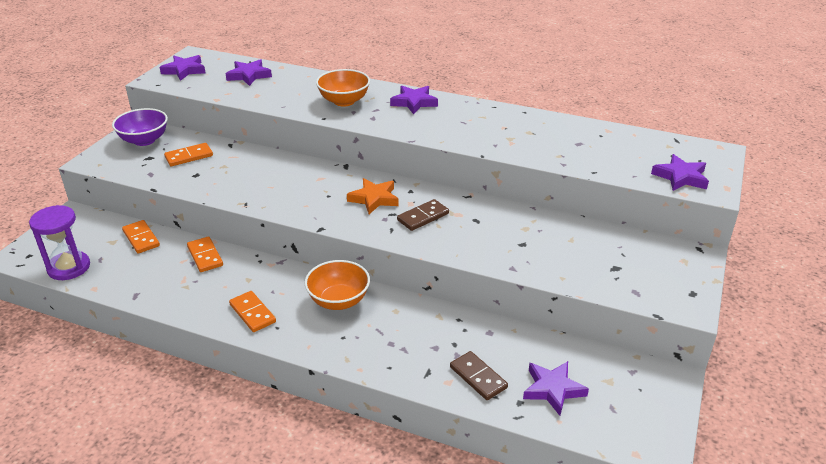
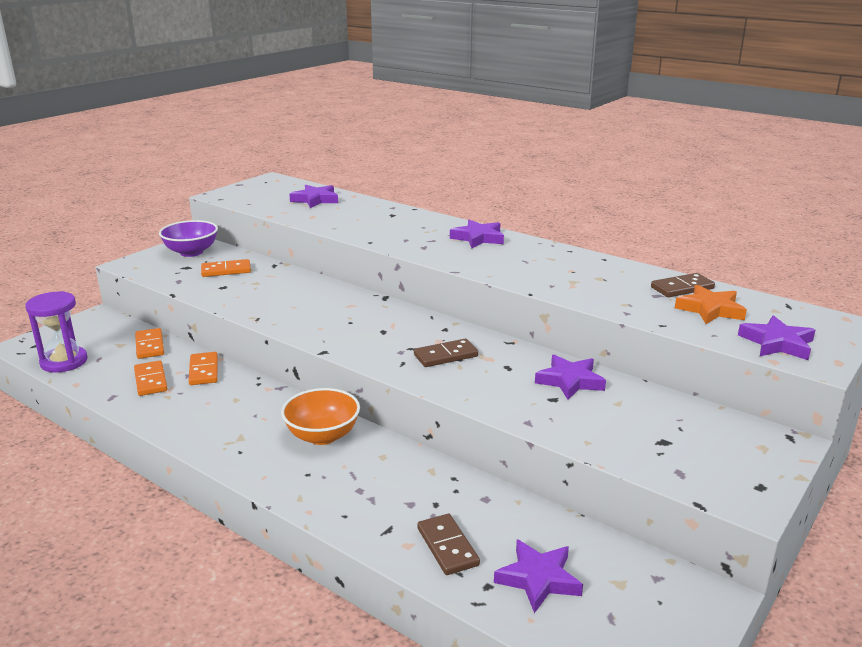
camera: 15 degrees right, 10 degrees down
(184, 70) = (254, 190): purple star -> purple star (570, 381)
(252, 313) = (221, 433): orange domino -> orange domino (150, 380)
(344, 101) = (401, 230): orange bowl -> none
(374, 199) = (399, 331): orange star -> orange star (710, 309)
(595, 134) = (682, 288): none -> brown domino

